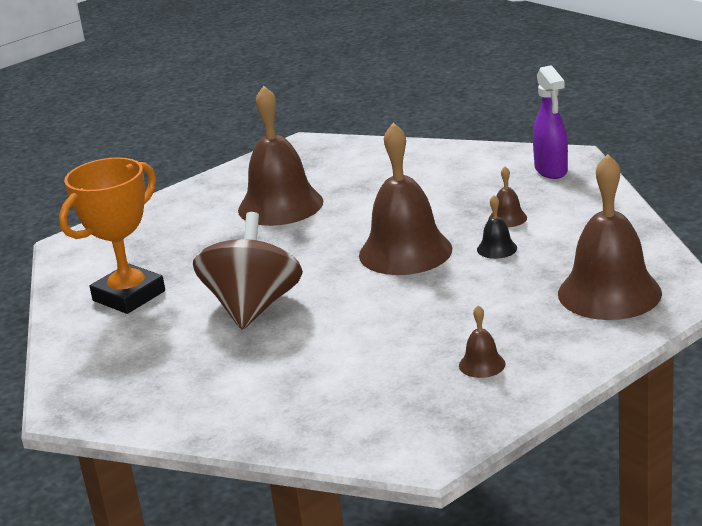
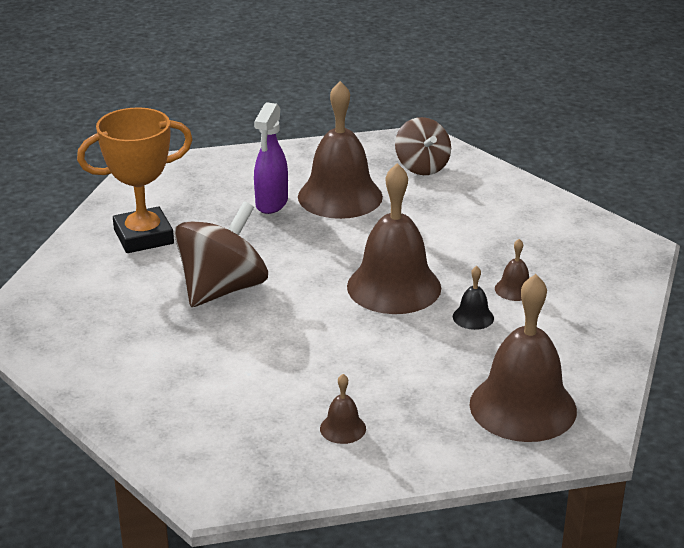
camera: 25 degrees right, 5 degrees up
(328, 162) = (422, 167): none -> brown spinning top
(551, 170) = (605, 254): purple spray bottle -> purple spray bottle (271, 204)

